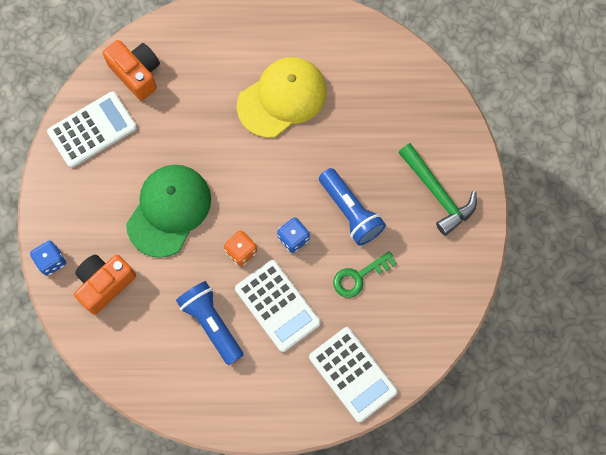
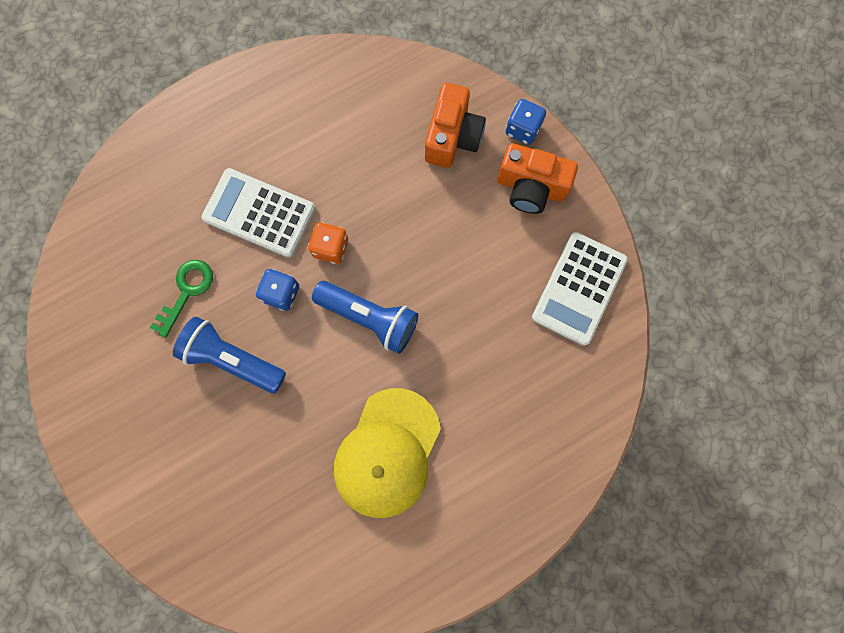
camera: 150 degrees right, 5 degrees up
(137, 74) = (576, 384): orange camera -> orange camera (530, 187)
(169, 210) = (435, 248): green cap -> none
(212, 323) = (318, 159): blue flashlight -> blue flashlight (369, 318)
(352, 374) = (143, 188): white calculator -> none
(437, 193) = (141, 438): green hammer -> none

